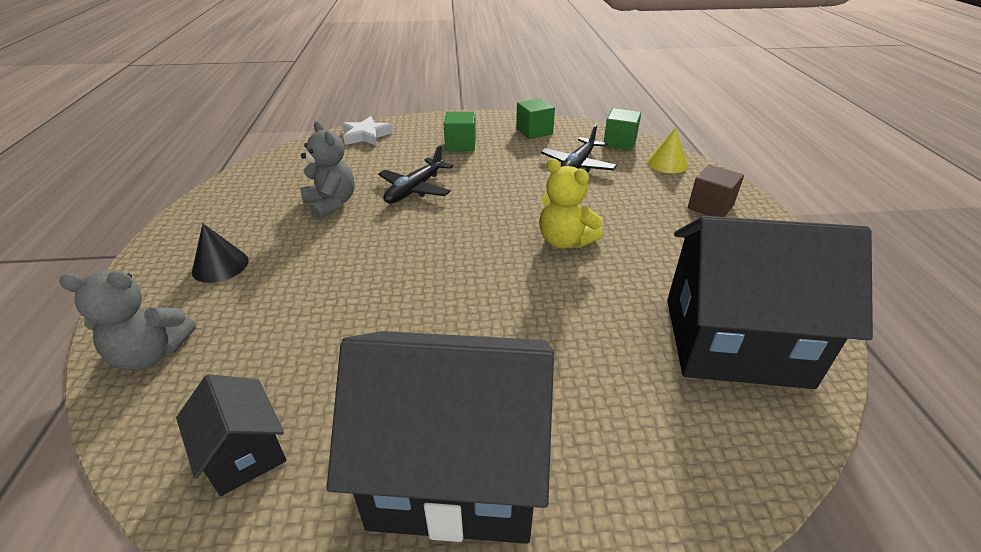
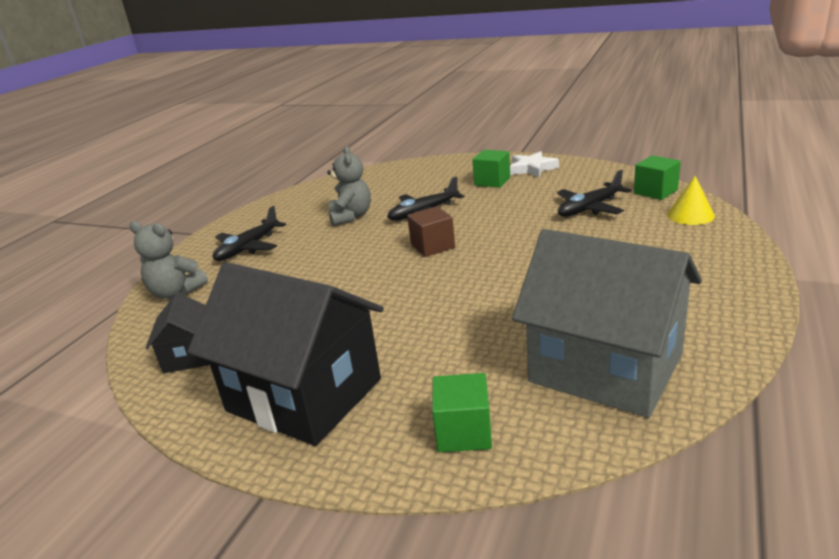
camera: 30 degrees right, 10 degrees down
(220, 265) = (248, 248): black cone -> black plane
(366, 135) = (417, 168): white star -> white star (532, 168)
(534, 131) = (573, 175): green cube -> green cube (463, 432)
(565, 241) = (518, 267): yellow teddy bear -> none
(710, 207) = (699, 259): brown cube -> brown cube (432, 246)
(735, 341) = (606, 368): black house -> grey house

